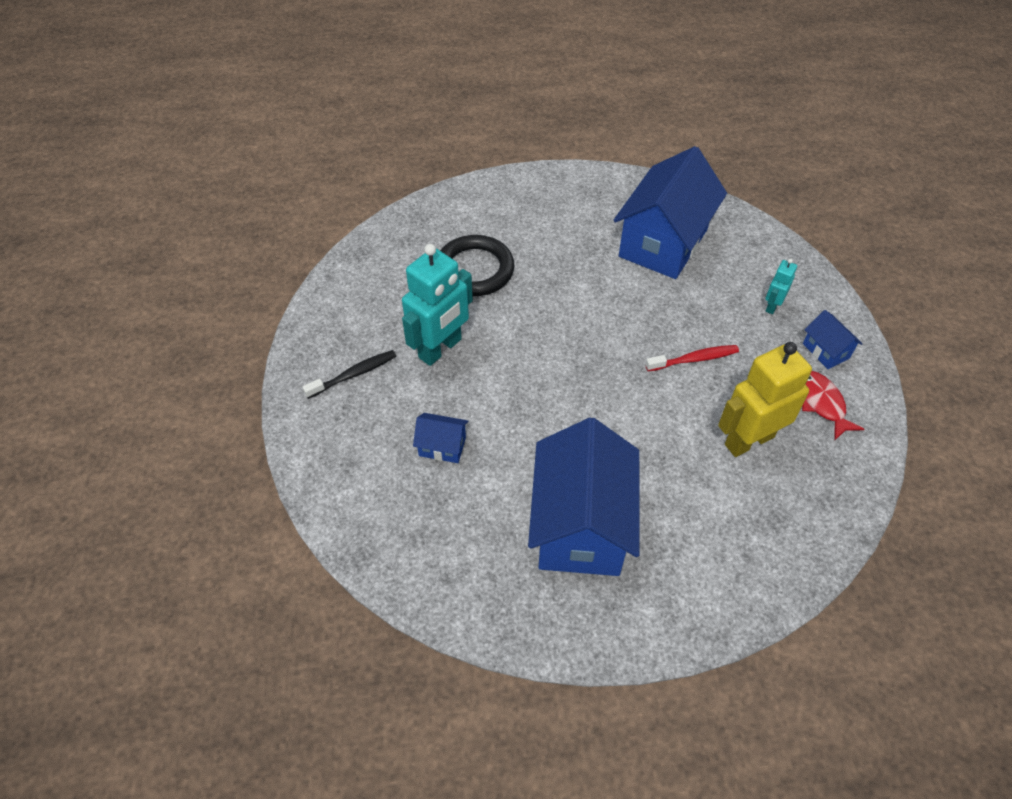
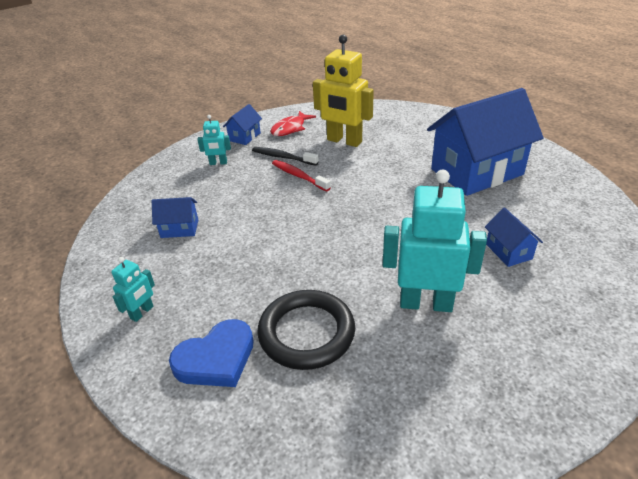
camera: 120 degrees left, 15 degrees down
(354, 374) = (522, 348): black toothbrush -> black toothbrush (282, 157)
(493, 219) = (216, 358): none -> blue heart
(569, 197) = (142, 312): none -> turquoise robot
(663, 243) = (179, 228): blue house -> blue house, size x0.43

